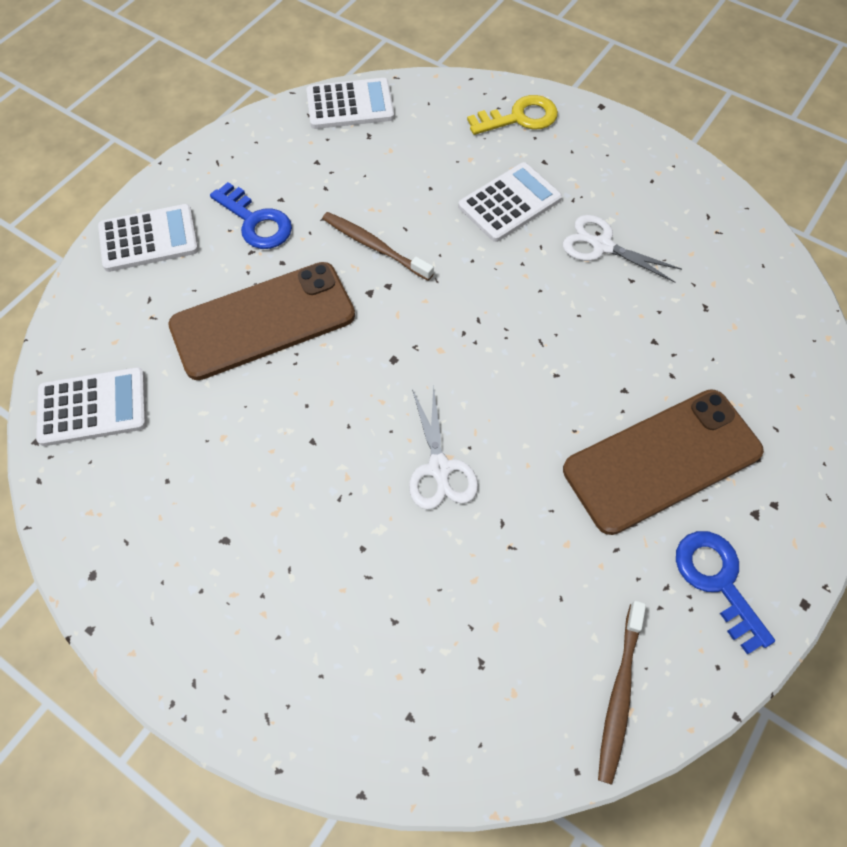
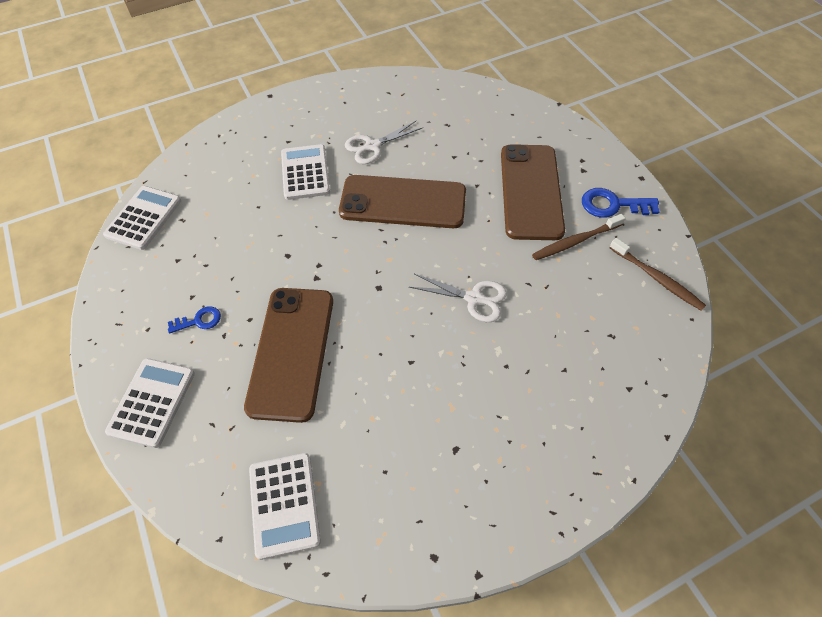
camera: 60 degrees left, 5 degrees down
(93, 407) = (284, 504): white calculator -> white calculator turned 150 degrees clockwise
(256, 222) = (199, 321): blue key -> blue key, size x0.61
(374, 246) = (280, 258): brown toothbrush -> brown toothbrush (575, 241)
(519, 118) = (242, 136): yellow key -> none
(535, 322) = (403, 202): none -> brown phone

